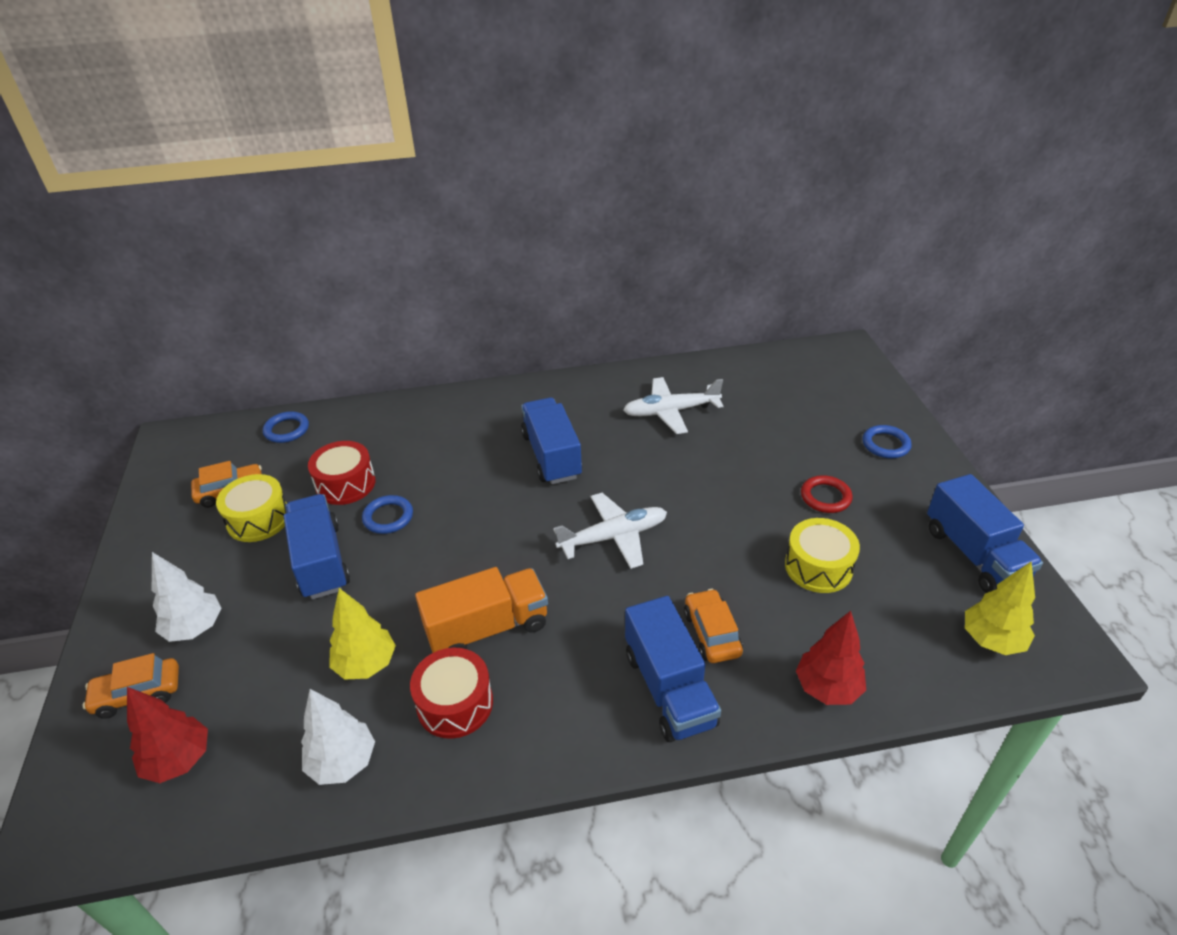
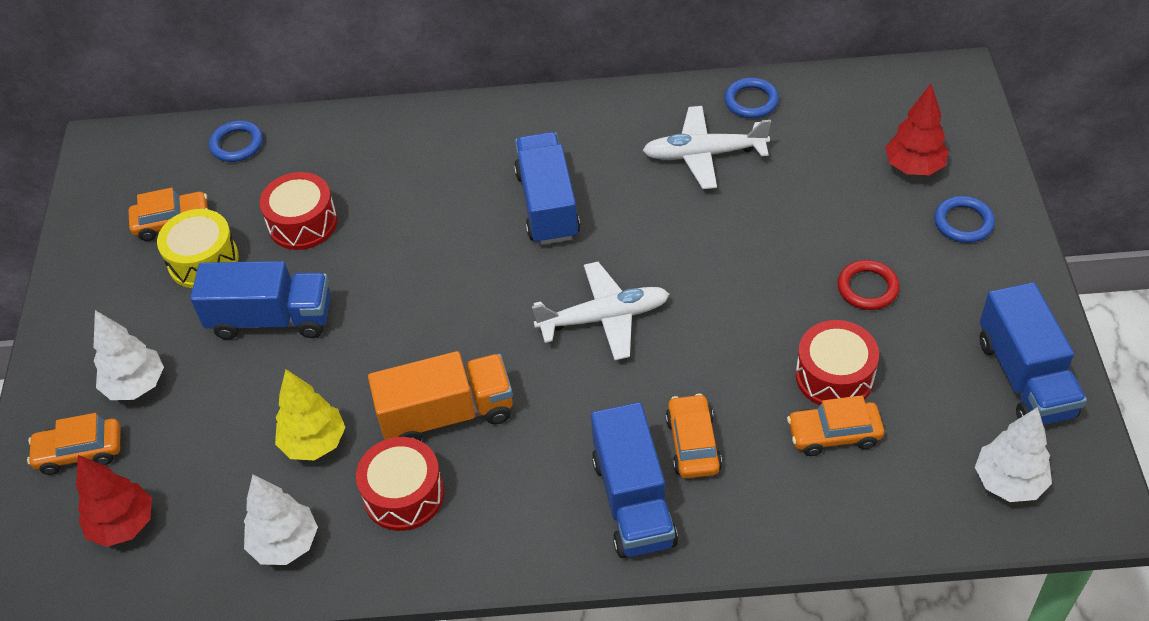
camera: 10 degrees right, 10 degrees up
(321, 561) = (271, 319): blue truck -> blue truck turned 105 degrees clockwise
(388, 517) = (349, 270): blue ring -> blue ring (751, 101)
(818, 567) = (834, 376): yellow drum -> red drum
(827, 688) = (806, 518): red tree -> red tree (913, 167)
(831, 614) = (834, 434): none -> orange car
(991, 640) = (1008, 482): yellow tree -> white tree

